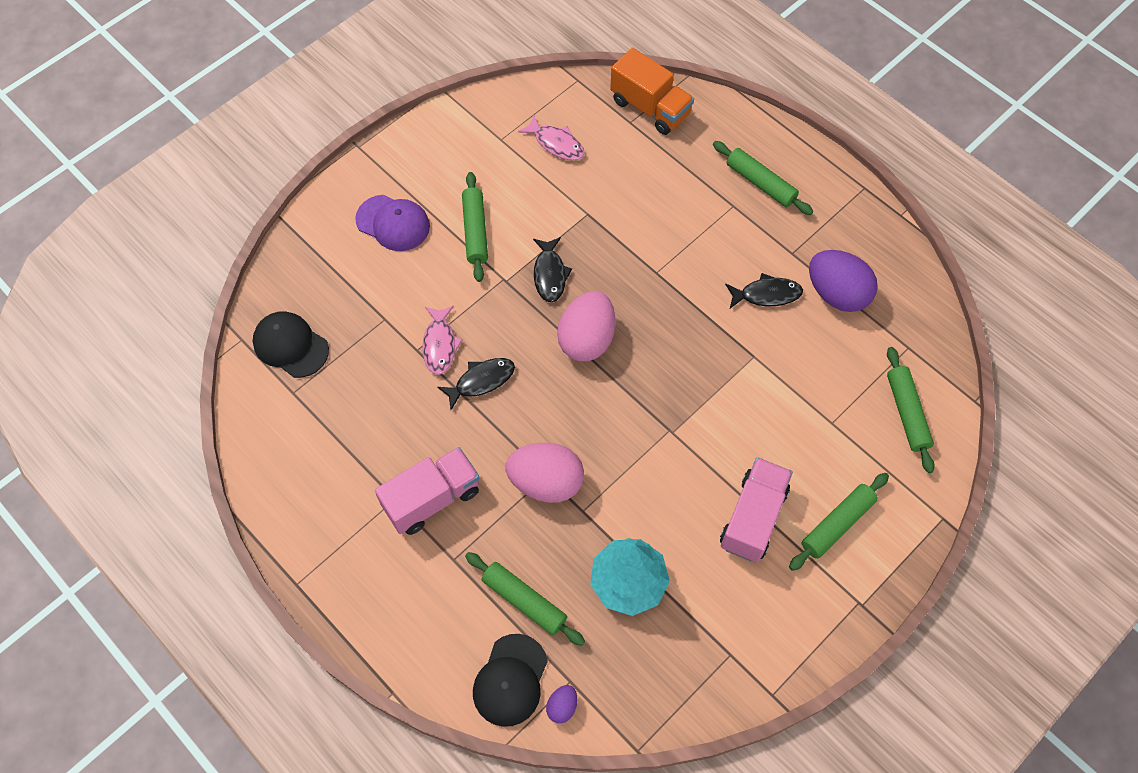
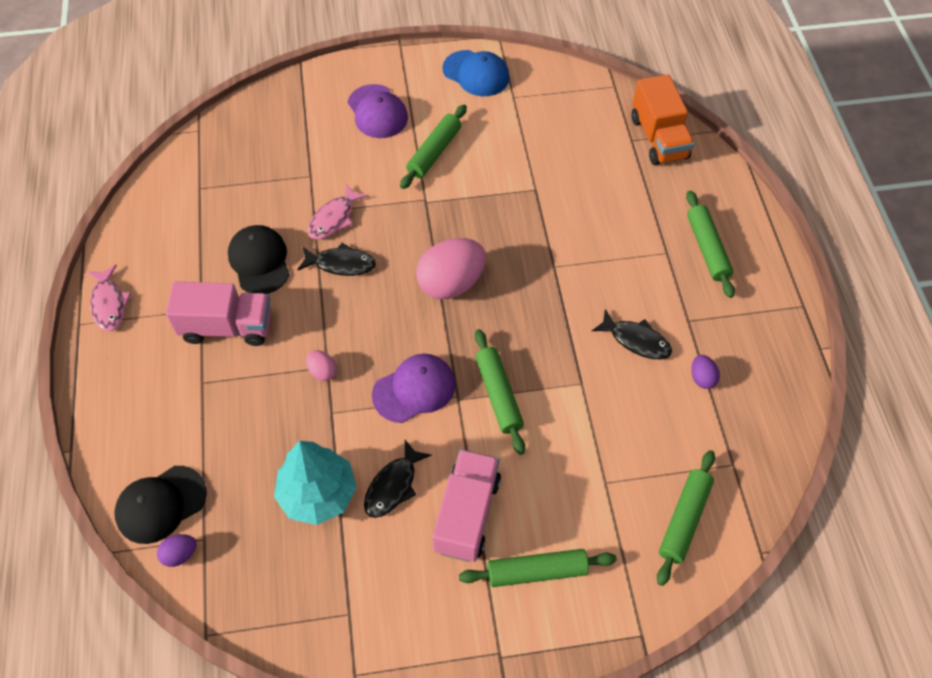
camera: 35 degrees right, 5 degrees down
(290, 345) = (227, 155): black cap -> black cap (259, 261)
(450, 136) = (476, 73): none -> blue cap
(524, 601) = (225, 451): green rolling pin -> green rolling pin (498, 395)
(546, 482) = (322, 371): pink egg -> pink egg, size x0.46
(550, 274) = (464, 217): black fish -> black fish (393, 486)
(556, 144) = (555, 123): pink fish -> pink fish (109, 304)
(632, 447) = (414, 389): none -> purple cap
(753, 517) = (466, 514): pink truck -> pink truck turned 45 degrees counterclockwise
(837, 294) = (702, 378): purple egg -> purple egg, size x0.46

